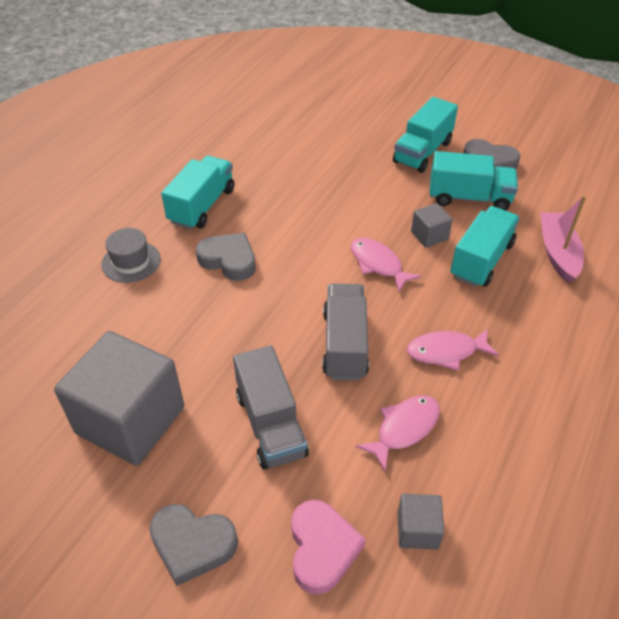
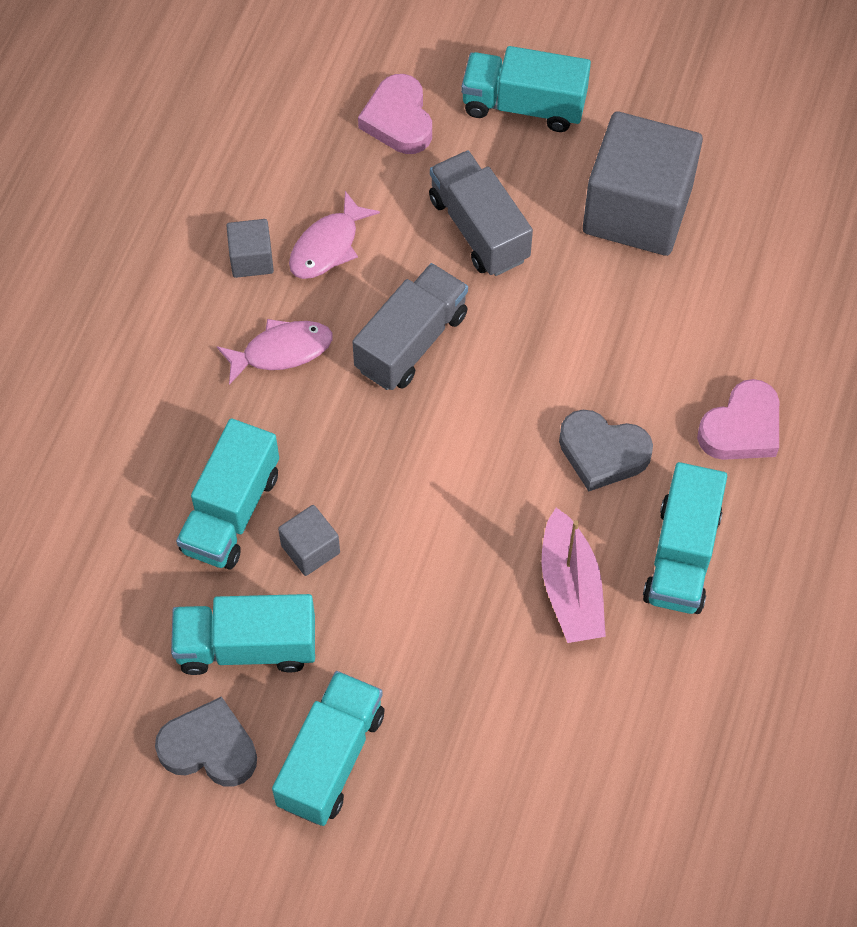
camera: 170 degrees right, 15 degrees up
(131, 262) = (742, 428): grey hat -> pink heart
(192, 544) = (523, 105): grey heart -> turquoise truck
(345, 344) = (411, 342): grey truck -> grey truck turned 135 degrees counterclockwise
(378, 264) = (383, 480): pink fish -> none
(417, 530) = (307, 149): grey cube -> grey cube (251, 259)
(557, 253) = (115, 544): pink boat -> pink boat (570, 588)

